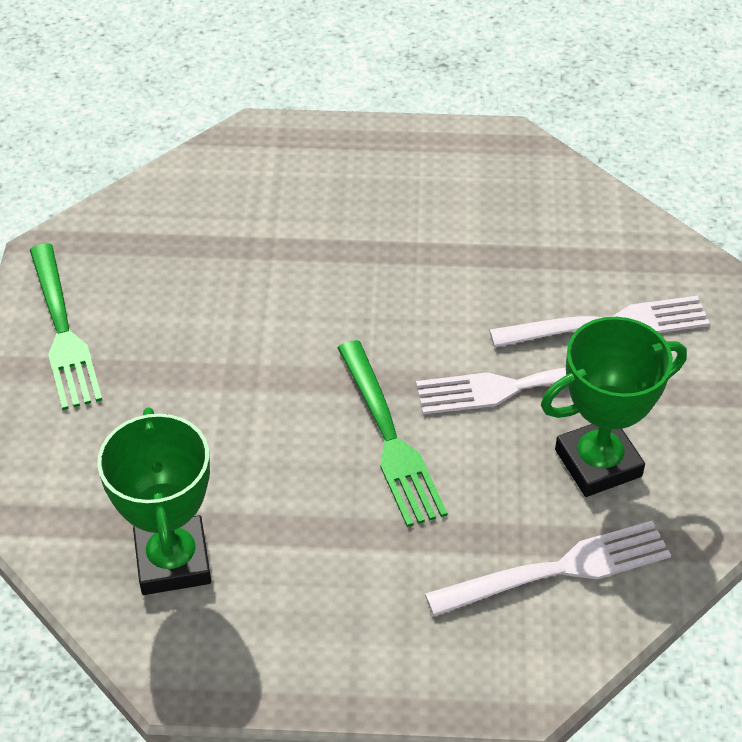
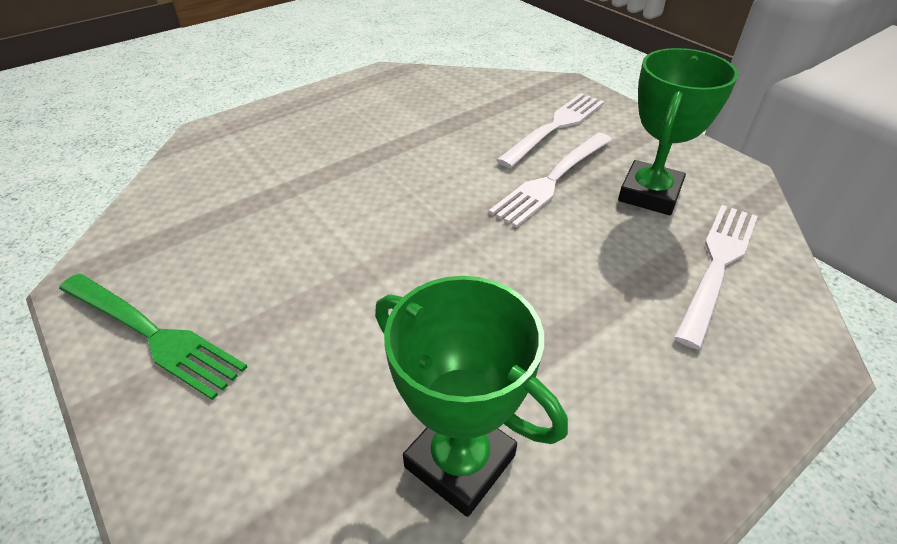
camera: 40 degrees left, 5 degrees down
(389, 438) = (513, 253): green fork -> none

